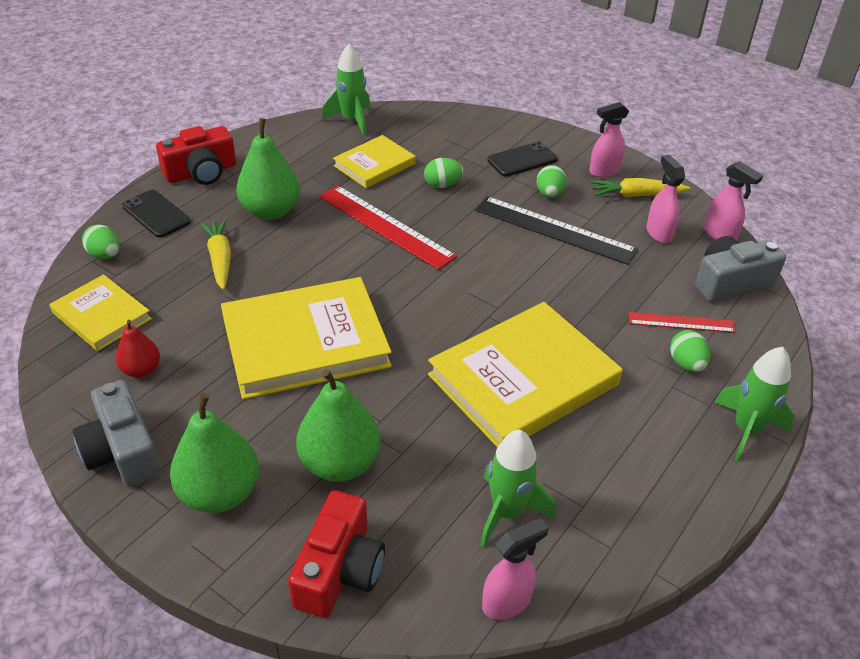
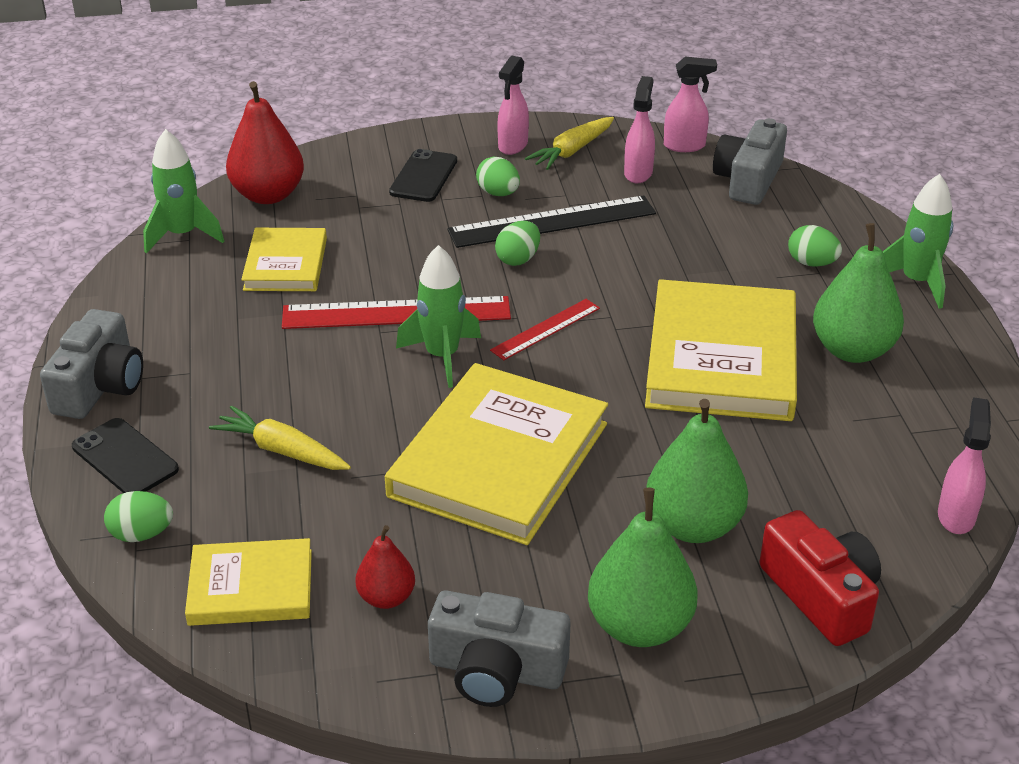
camera: 45 degrees left, 5 degrees down
(156, 214) = (125, 458): black phone -> black phone turned 45 degrees clockwise
(201, 172) = (100, 386): red camera -> grey camera
(271, 211) = (254, 373): green pear -> green pear (852, 350)
(424, 123) = (268, 195): none -> red pear
(442, 185) = (387, 243): green egg -> green egg (518, 259)
(507, 512) = (863, 459): green rocket -> green rocket (442, 357)
(658, 233) = (638, 173): pink spray bottle -> pink spray bottle turned 75 degrees clockwise
(681, 322) = (761, 234): red ruler -> red ruler (545, 329)

